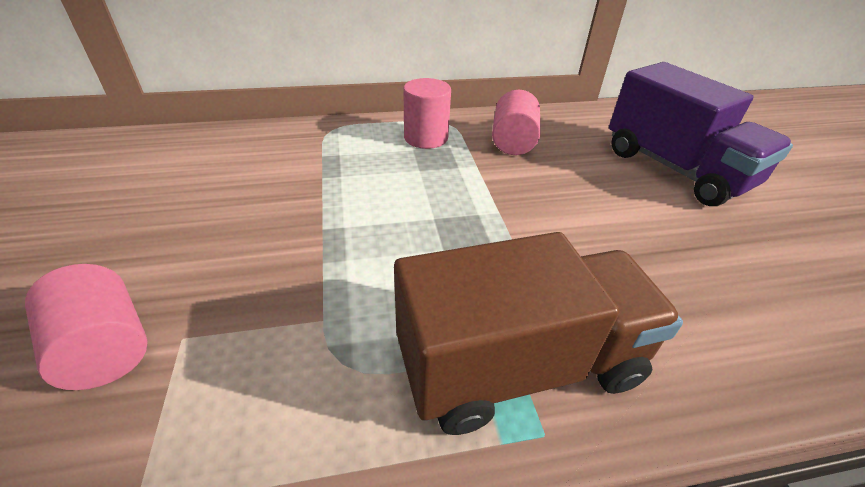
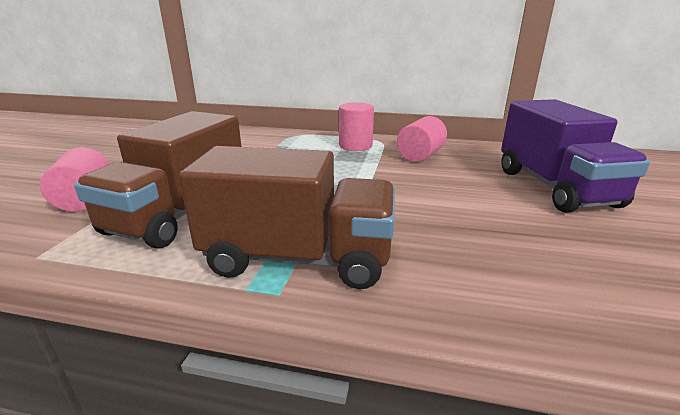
camera: 25 degrees right, 15 degrees down
(295, 331) = (180, 213): none -> brown truck

